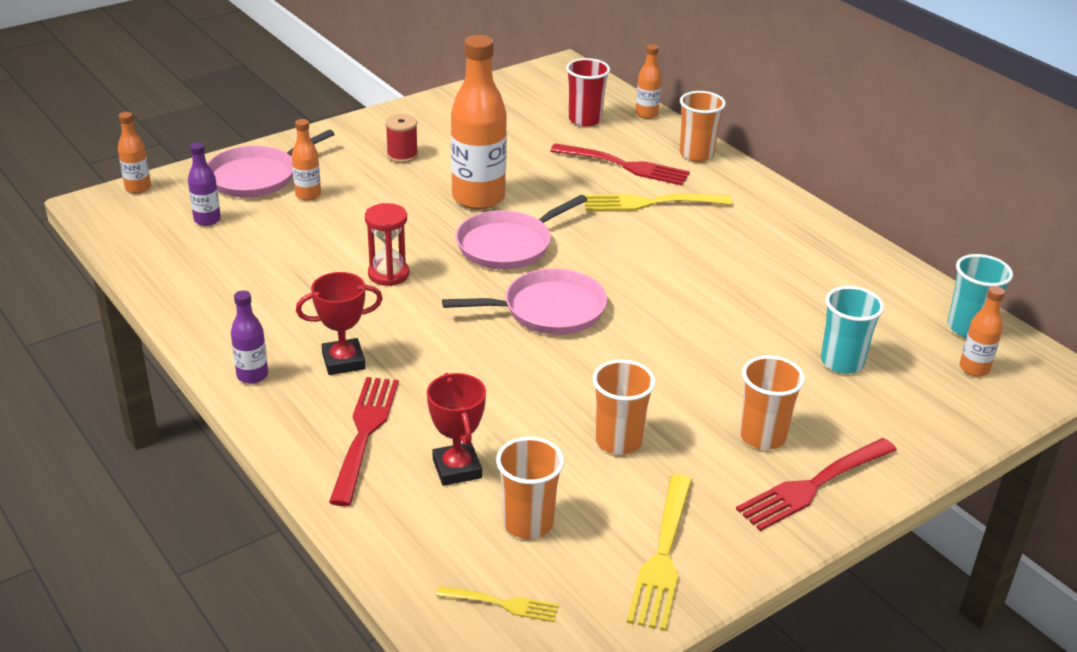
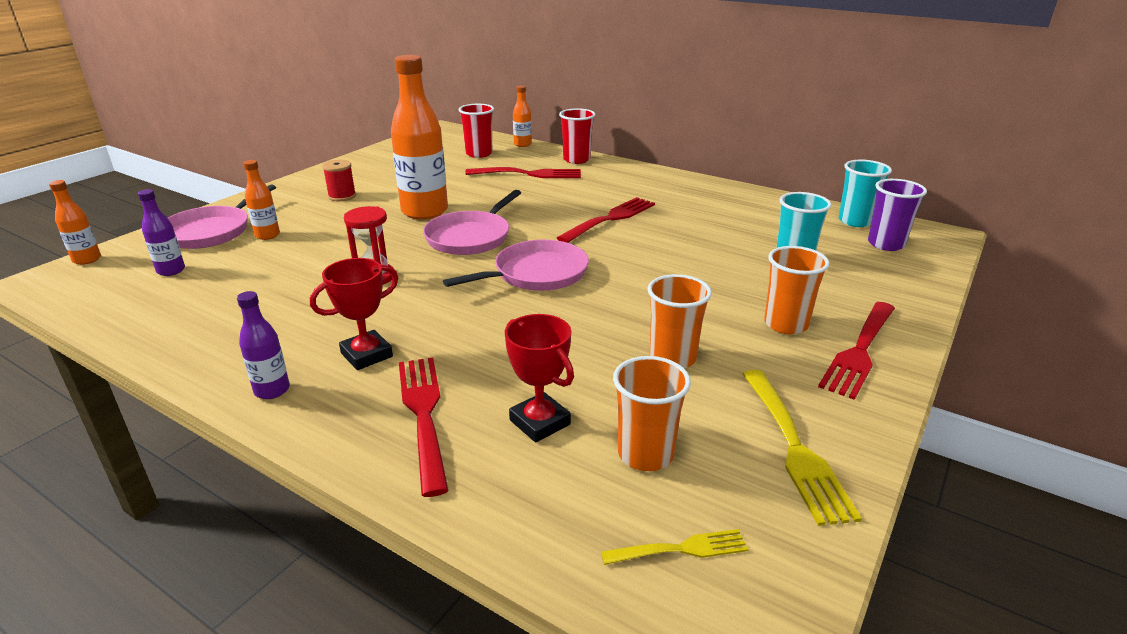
camera: 20 degrees left, 5 degrees down
(650, 203) = (565, 191): yellow fork -> none
(675, 255) = (610, 219): none -> red fork
(696, 154) = (576, 160): orange cup -> red cup
(974, 368) = (886, 244): orange bottle -> purple cup

